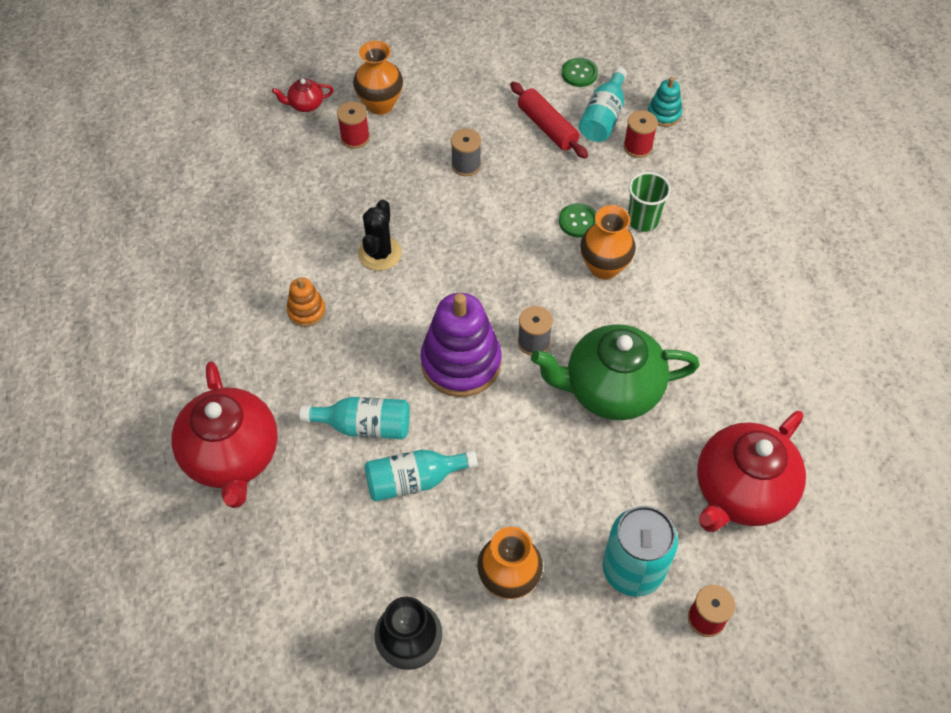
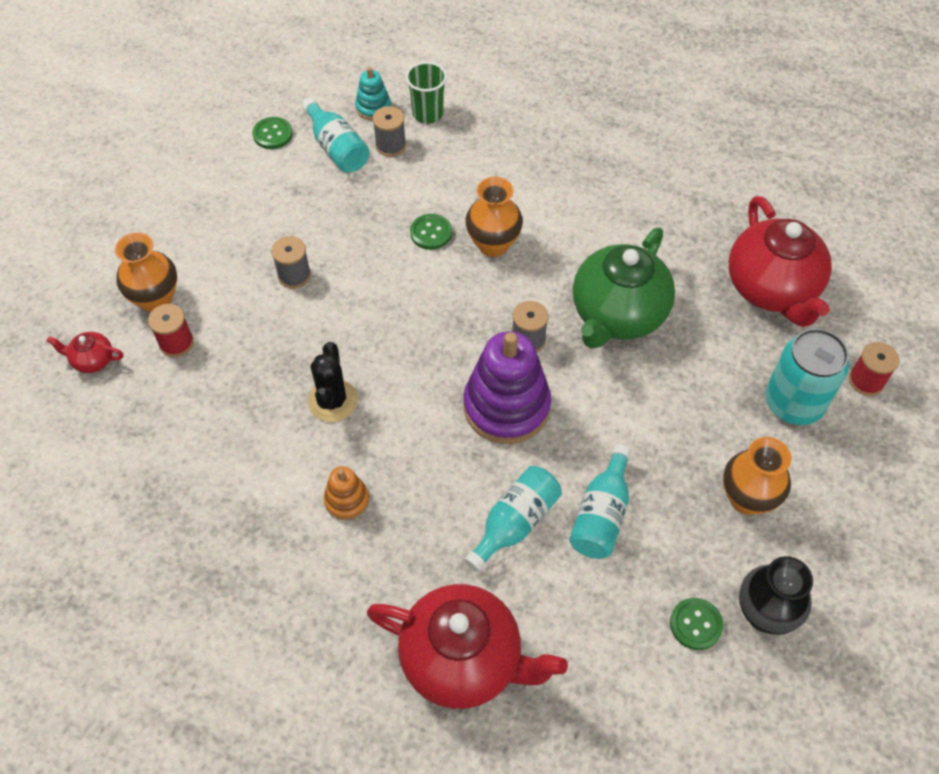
camera: 55 degrees left, 0 degrees up
(305, 105) = (92, 360): red teapot -> red teapot turned 75 degrees clockwise
(365, 600) = (696, 624): none -> green button
(380, 253) = (333, 401): black cactus -> black cactus turned 45 degrees clockwise
(547, 127) = (309, 192): red rolling pin -> none
(638, 147) = (390, 145): red spool -> grey spool
(642, 220) = (469, 189): green cup -> green cup (427, 114)

